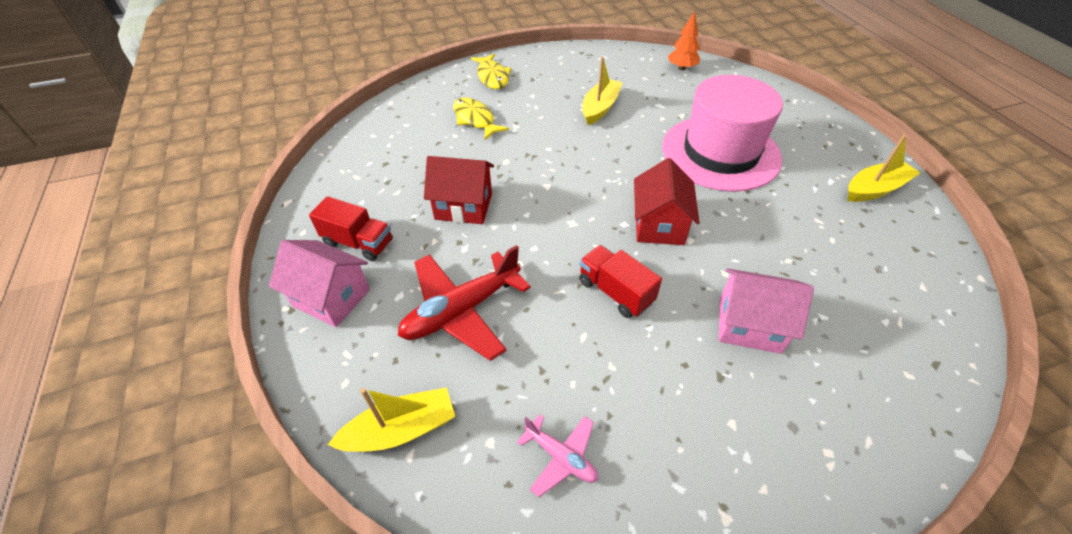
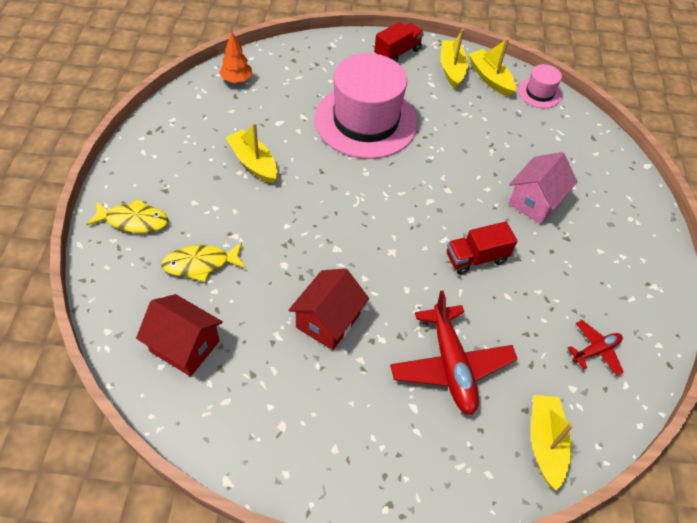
camera: 70 degrees left, 5 degrees up
(331, 298) = (391, 464): pink house -> none
(358, 242) = (329, 424): red truck -> red truck (397, 52)
(561, 457) = (595, 351): pink plane -> red plane
(659, 225) = (423, 199): red house -> red house (185, 346)
(904, 225) = (490, 78): none -> yellow boat
(944, 280) = (539, 93): none -> pink hat

